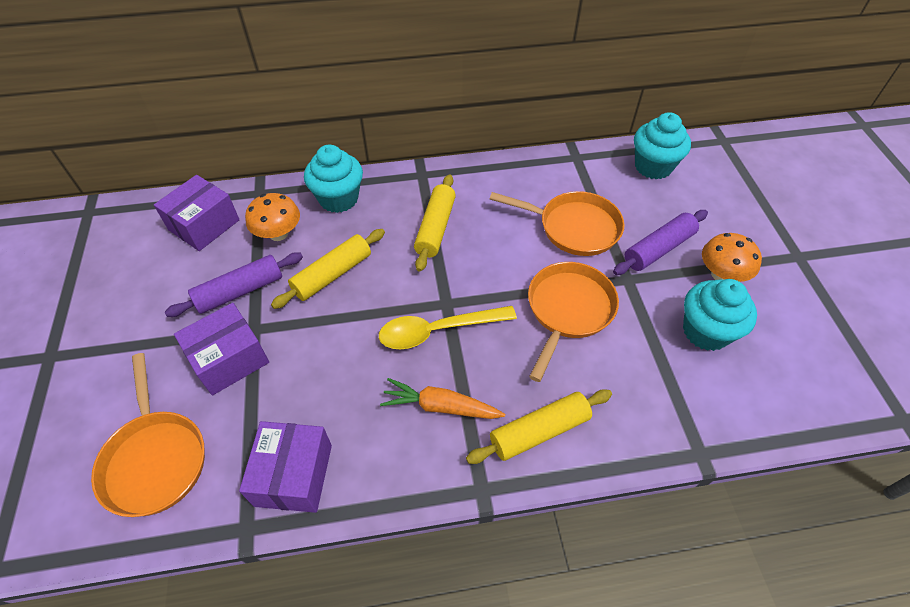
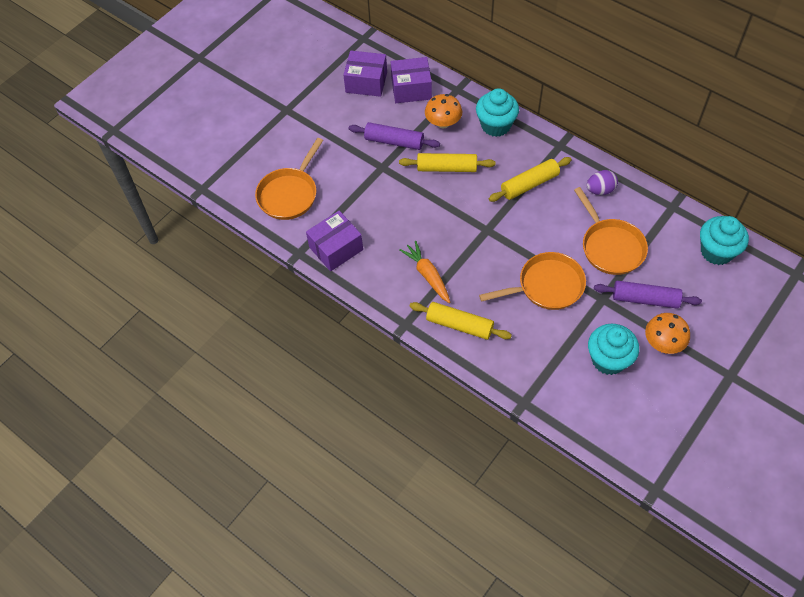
camera: 50 degrees right, 5 degrees up
(229, 359) = (358, 173): purple box -> purple box (366, 82)
(438, 330) = (467, 240): yellow spoon -> none
(503, 186) = (600, 190): none -> purple egg

